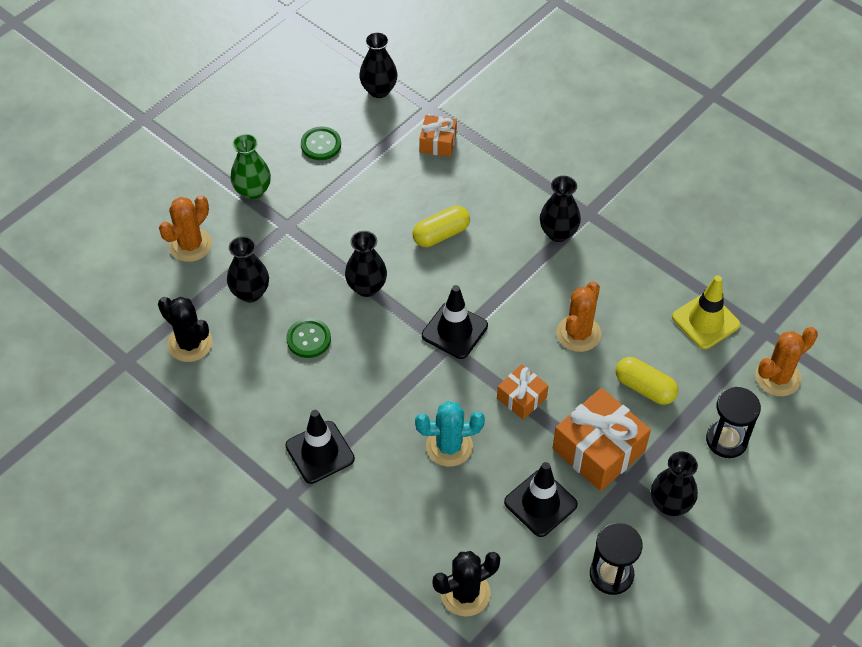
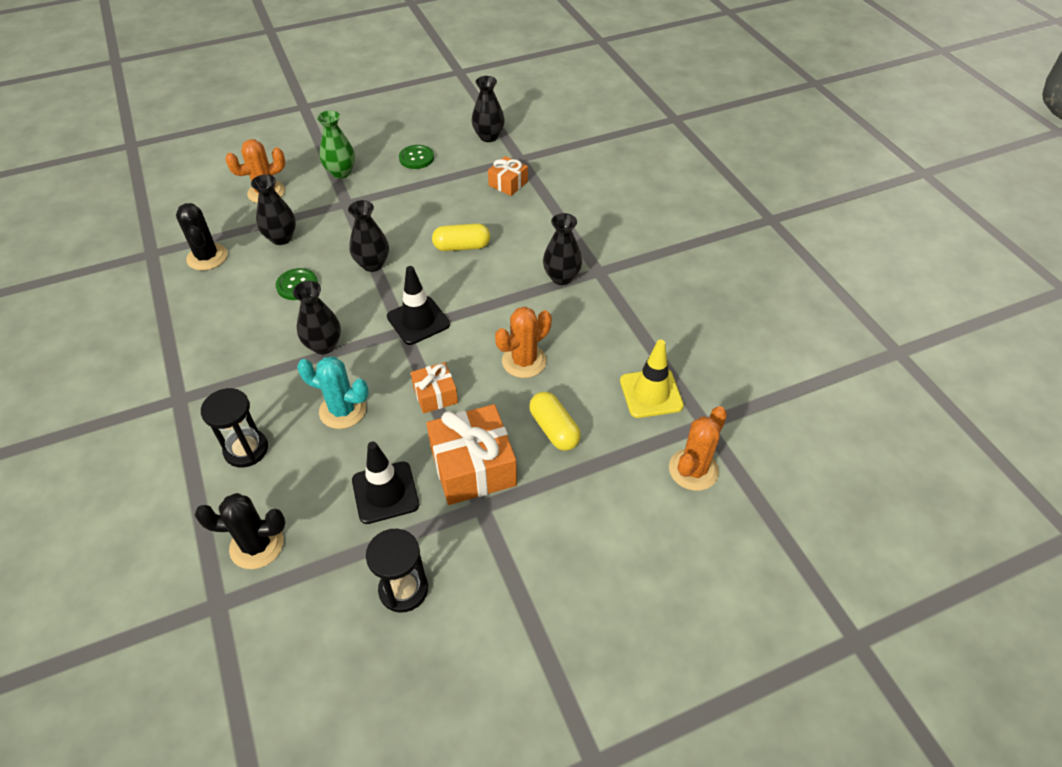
camera: 25 degrees right, 5 degrees down
(320, 452) = (234, 373): black traffic cone -> none
(670, 504) = (508, 546): black vase -> black vase (324, 345)
(726, 440) = (604, 508): black hourglass -> black hourglass (246, 449)
(777, 377) = (693, 470): orange cactus -> orange cactus turned 45 degrees counterclockwise

